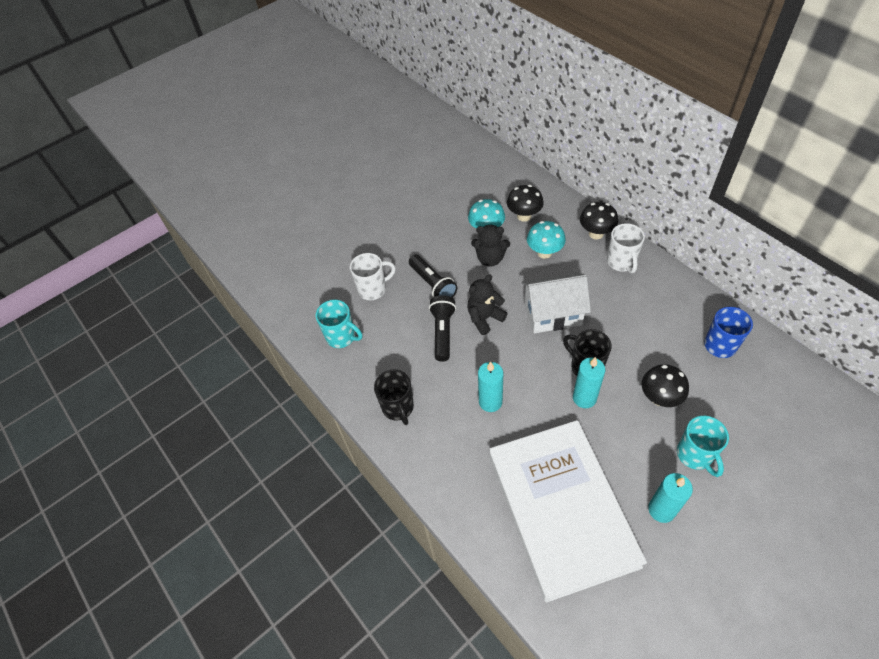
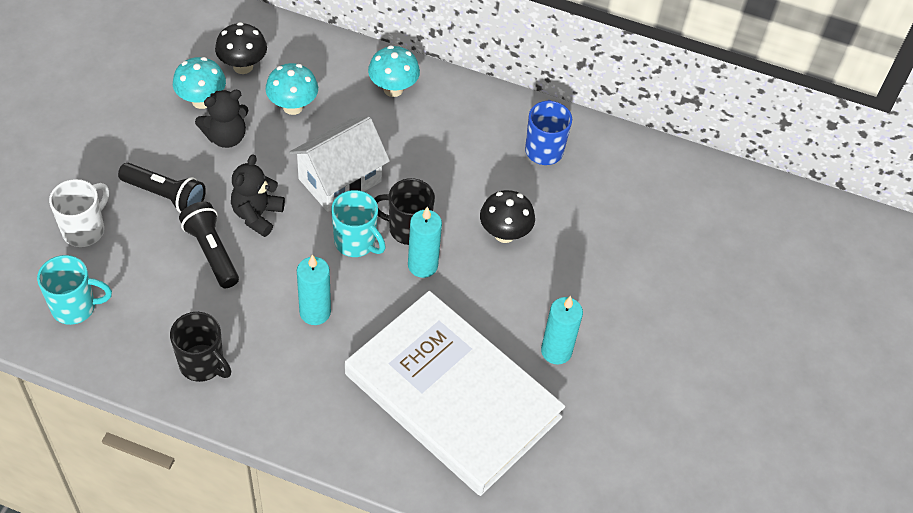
camera: 40 degrees left, 0 degrees up
(596, 234) = (346, 62): black mushroom -> none
(621, 262) = (393, 89): white mug -> turquoise mushroom
(695, 455) = (566, 281): turquoise mug -> turquoise mug (356, 242)

